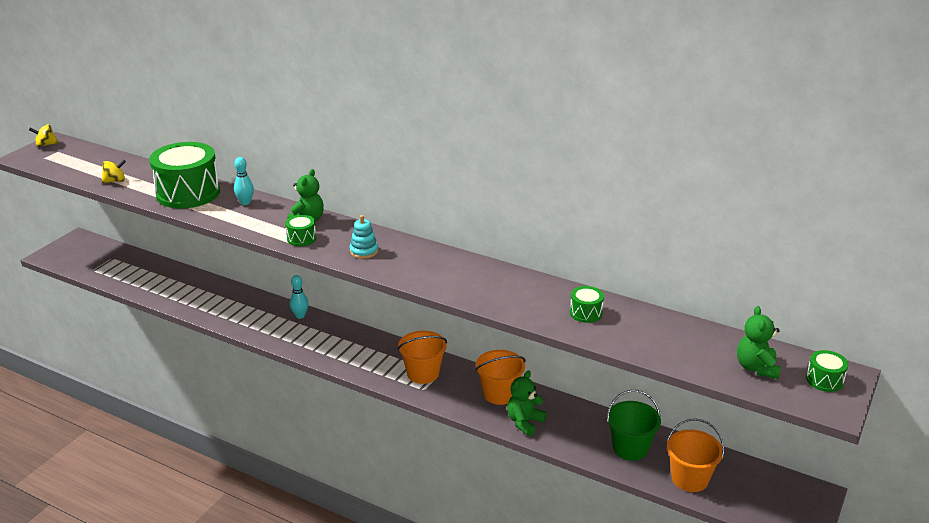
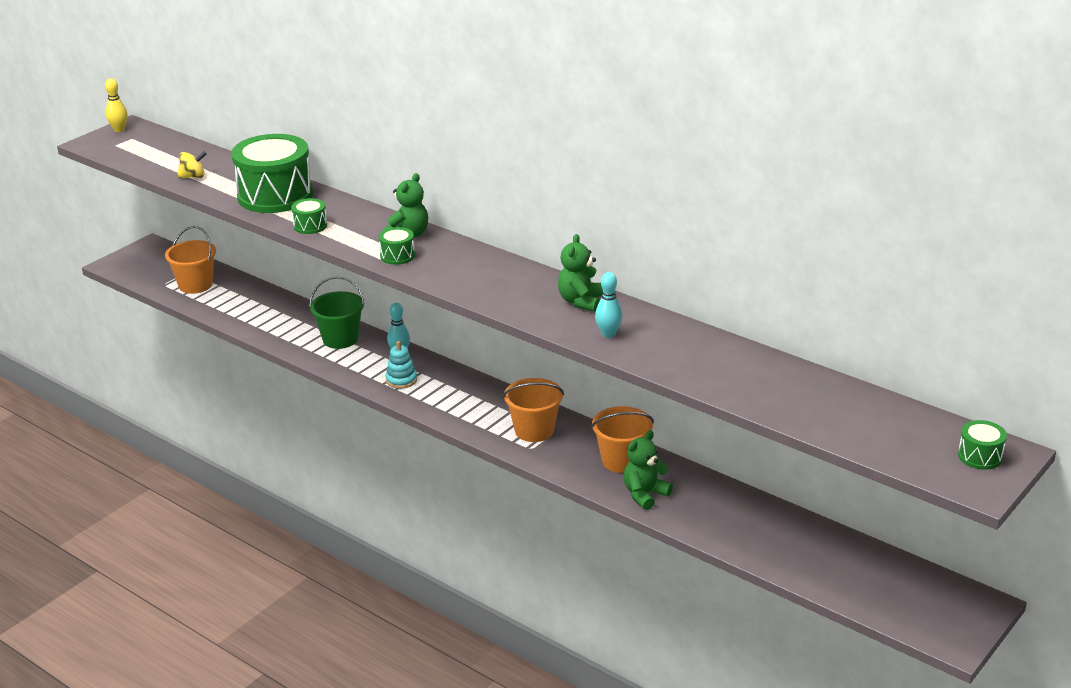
camera: 10 degrees right, 0 degrees up
(46, 145) = (119, 130): yellow spinning top -> yellow bowling pin
(245, 202) = (340, 210): turquoise bowling pin -> turquoise bowling pin (608, 334)
(364, 251) = (467, 275): turquoise stacking toy -> turquoise stacking toy (401, 380)
(586, 313) = (714, 361): green drum -> green drum (310, 226)
(630, 448) = (766, 534): green bucket -> green bucket (340, 339)
(689, 479) = (830, 574): orange bucket -> orange bucket (195, 285)
(756, 368) = (901, 437): green teddy bear -> green teddy bear (580, 301)

